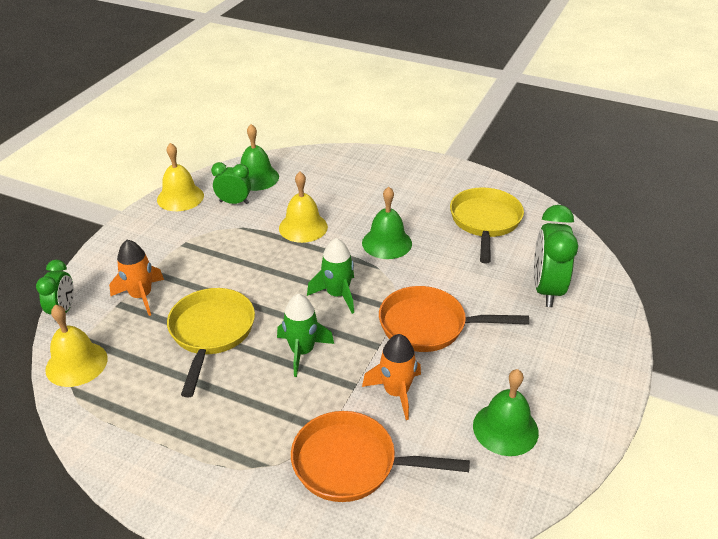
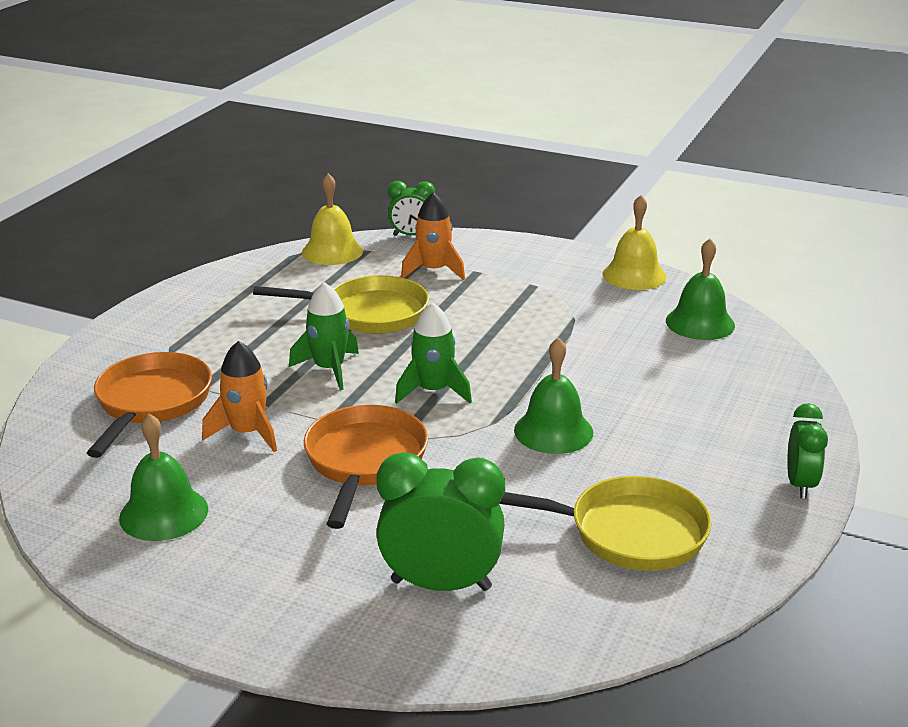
camera: 90 degrees right, 10 degrees down
(234, 202) = (631, 310): green clock -> green clock (800, 484)
(303, 227) = (582, 362): yellow bell -> none

